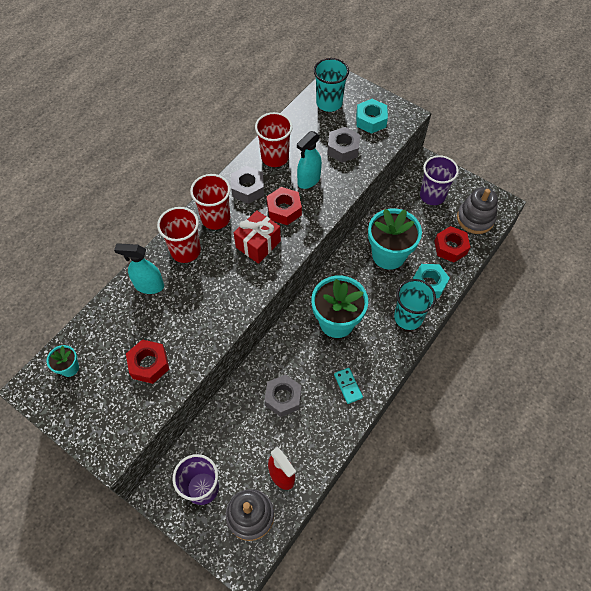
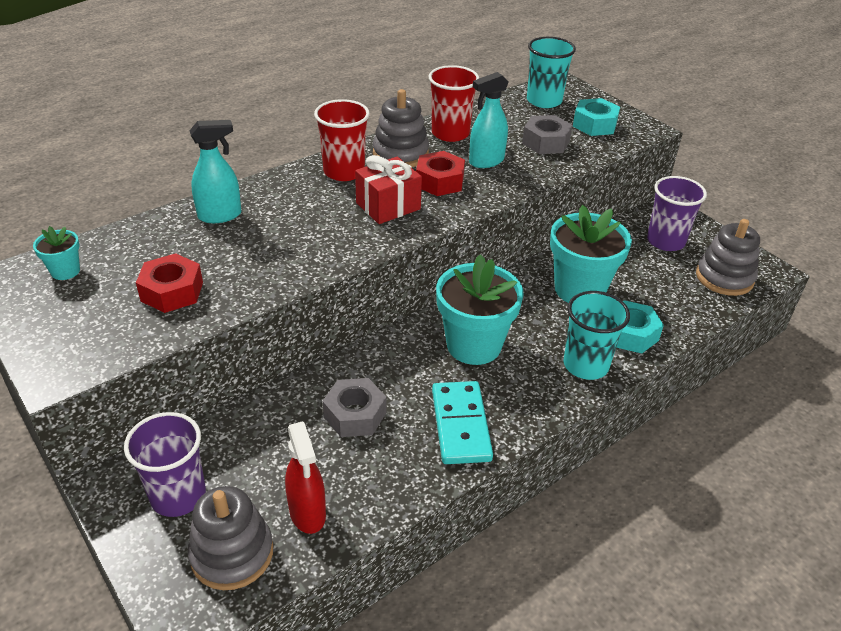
camera: 15 degrees right, 20 degrees down
(149, 286) = (220, 215): turquoise spray bottle -> turquoise spray bottle turned 135 degrees clockwise
(185, 251) = (288, 193): red cup -> none
(248, 189) = (400, 154): grey nut -> grey stacking toy
(348, 386) = (460, 425): turquoise domino -> turquoise domino, size x1.77
(450, 247) = (677, 301): red nut -> none

